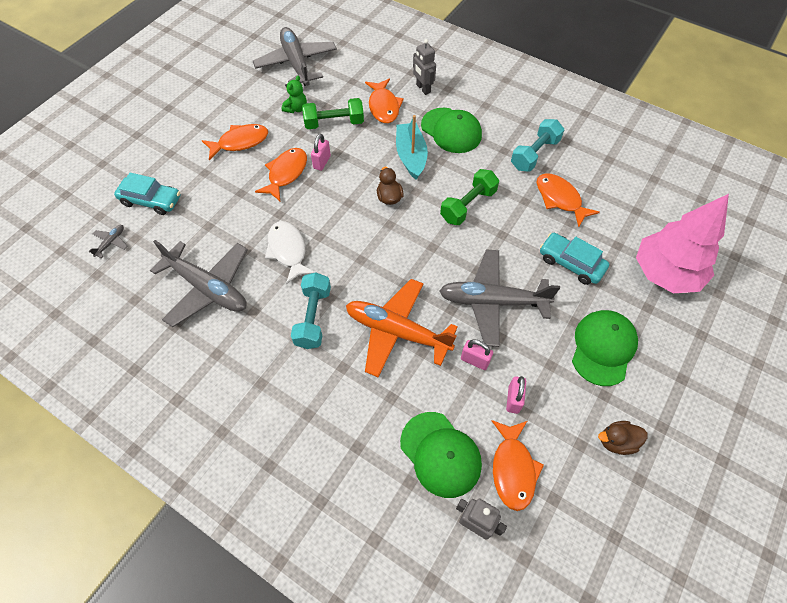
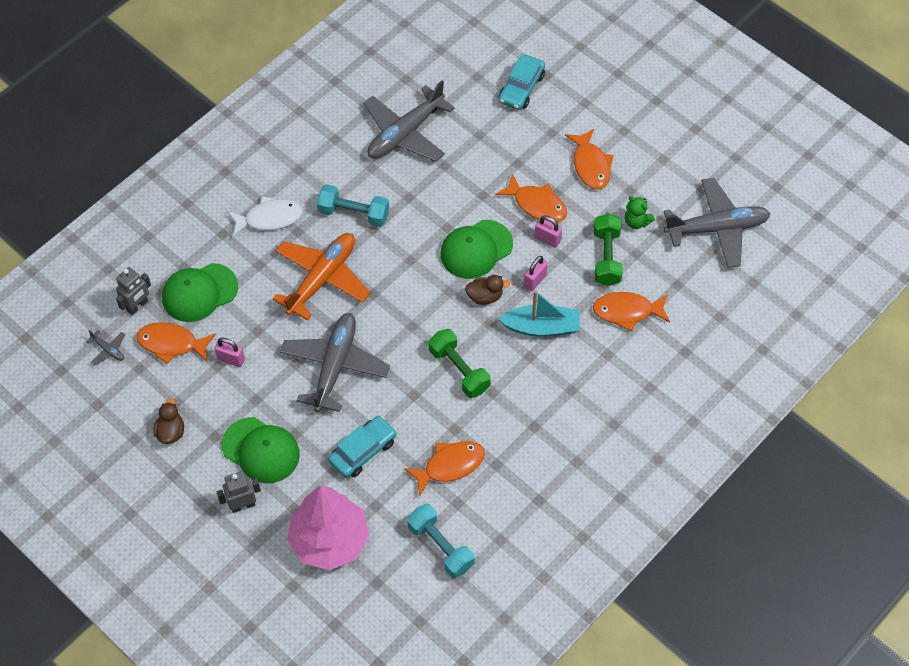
camera: 100 degrees right, 0 degrees up
(111, 243) = (474, 58): grey plane -> grey plane (108, 350)
(288, 250) = (434, 199): white fish -> white fish (269, 218)
(423, 88) = (653, 359): grey robot -> grey robot (242, 505)
(451, 130) = (575, 376): green cap -> green cap (476, 249)
(474, 360) = (276, 337): pink padlock -> pink padlock (535, 280)
(534, 154) = (522, 458): turquoise dumbbell -> turquoise dumbbell (440, 546)

